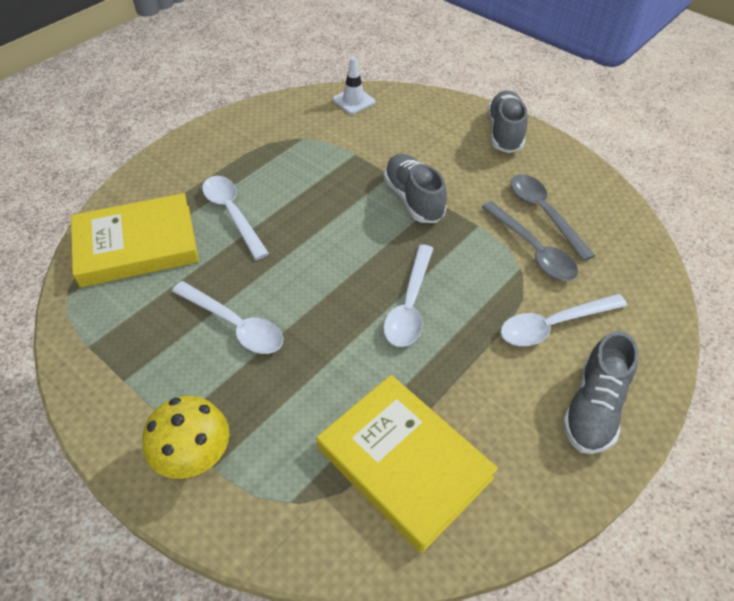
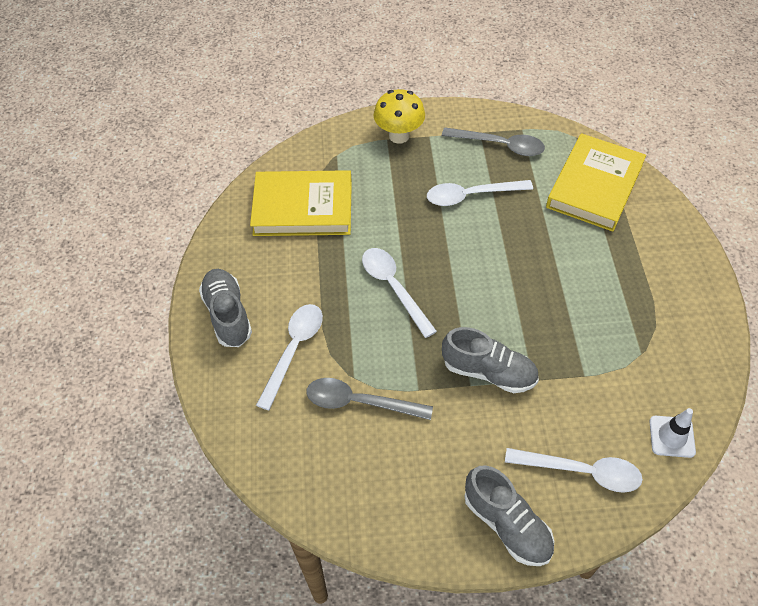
camera: 135 degrees right, 5 degrees up
(232, 214) = (580, 251): white spoon -> white spoon (581, 471)
(543, 213) = (383, 448): grey spoon -> grey spoon (500, 145)

